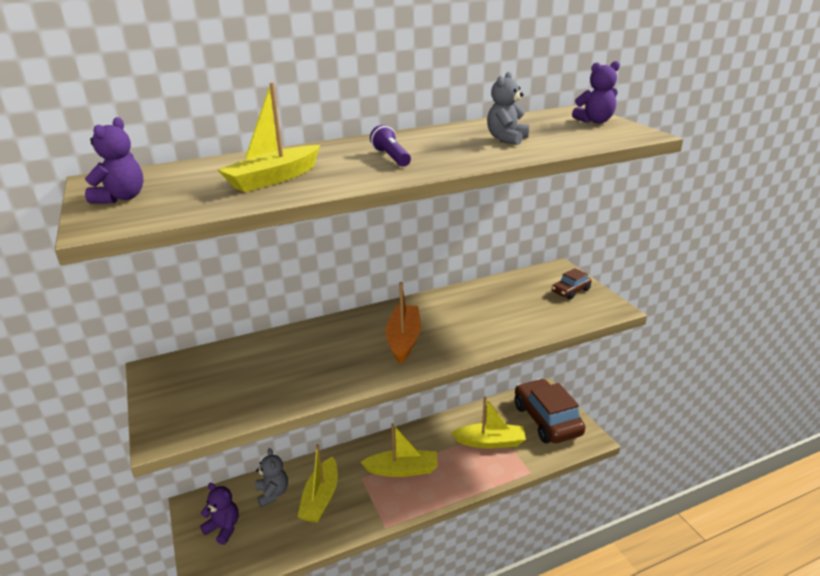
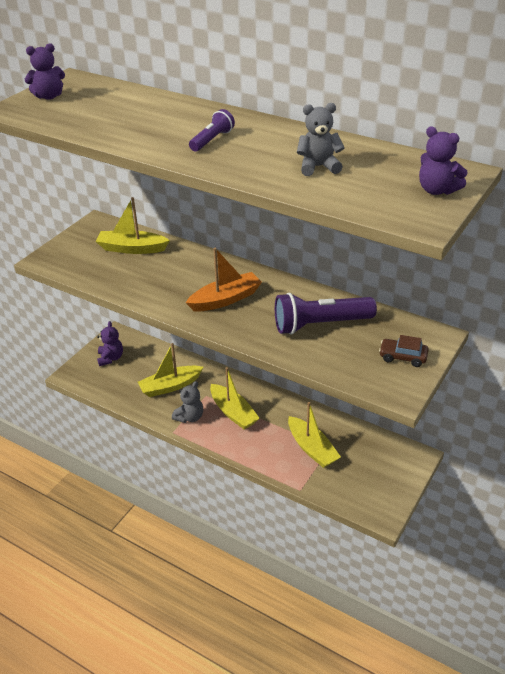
camera: 55 degrees right, 10 degrees up
(272, 493) = (155, 362): grey teddy bear -> grey teddy bear (190, 417)
(274, 178) = (124, 121): yellow boat -> yellow boat (132, 248)
(494, 308) = (320, 324): none -> purple flashlight
(547, 420) = (378, 474): brown car -> none

